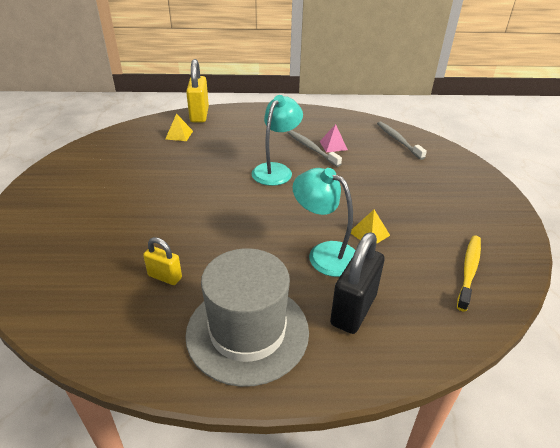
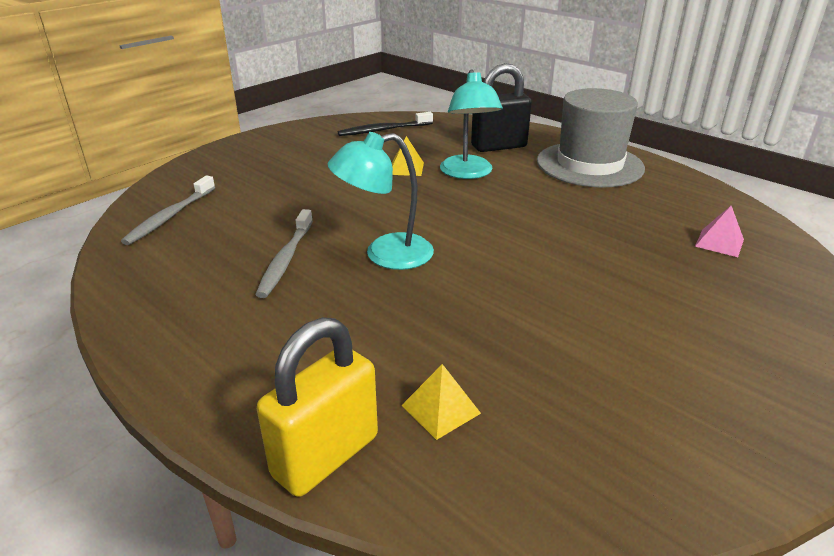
camera: 135 degrees left, 5 degrees down
(165, 277) = (634, 214): yellow padlock -> none
(333, 145) = (252, 249): pink pyramid -> pink pyramid (719, 243)
(469, 270) = (383, 130): yellow toothbrush -> black toothbrush

